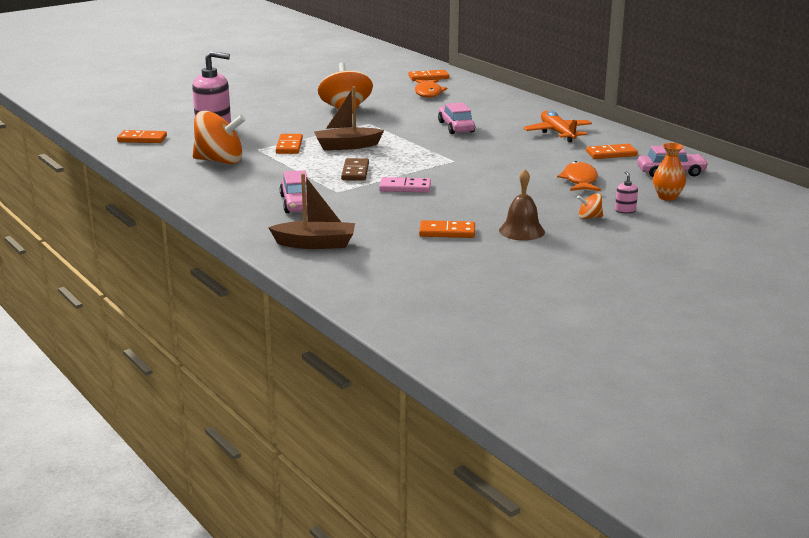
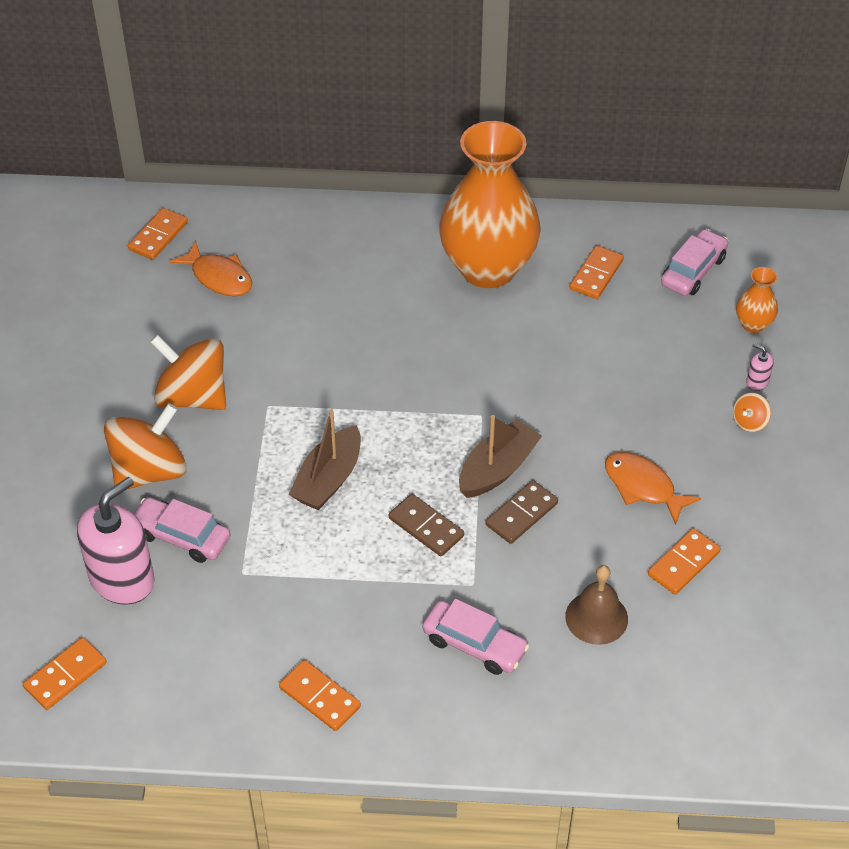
camera: 50 degrees left, 25 degrees up
(220, 161) = (247, 638): orange spinning top -> orange spinning top (149, 471)
(289, 146) = (267, 535): orange domino -> orange domino (319, 697)
(315, 244) = (613, 701): brown boat -> brown boat (497, 469)
(405, 187) = (521, 514): pink domino -> brown domino
(456, 127) = (372, 337): pink car -> pink car (181, 537)
(521, 231) = (735, 500): brown bell -> brown bell (596, 617)
(557, 133) = (488, 268): orange plane -> orange vase
(580, 180) = (645, 355): orange fish -> orange fish (643, 487)

